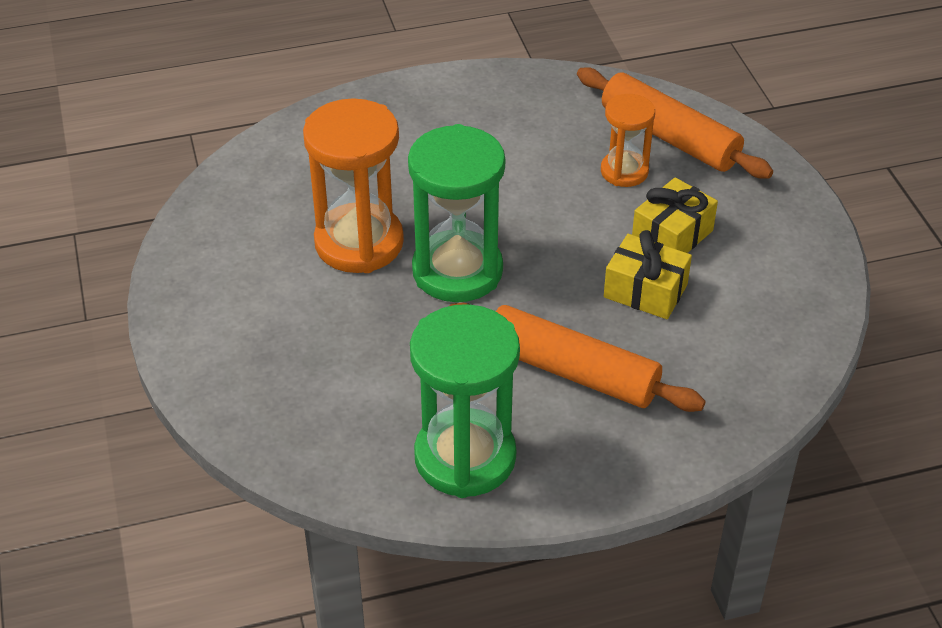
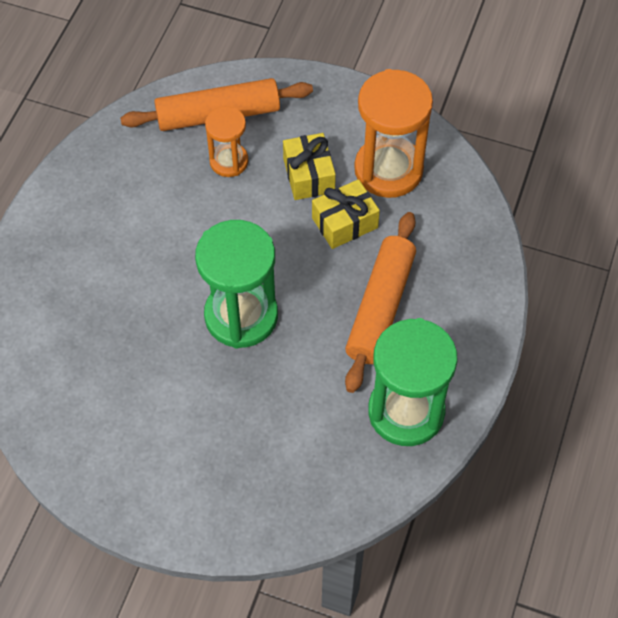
camera: 55 degrees left, 15 degrees up
(359, 243) = (164, 359): orange hourglass -> orange hourglass (388, 170)
(572, 371) = (380, 307): orange rolling pin -> orange rolling pin turned 45 degrees counterclockwise

